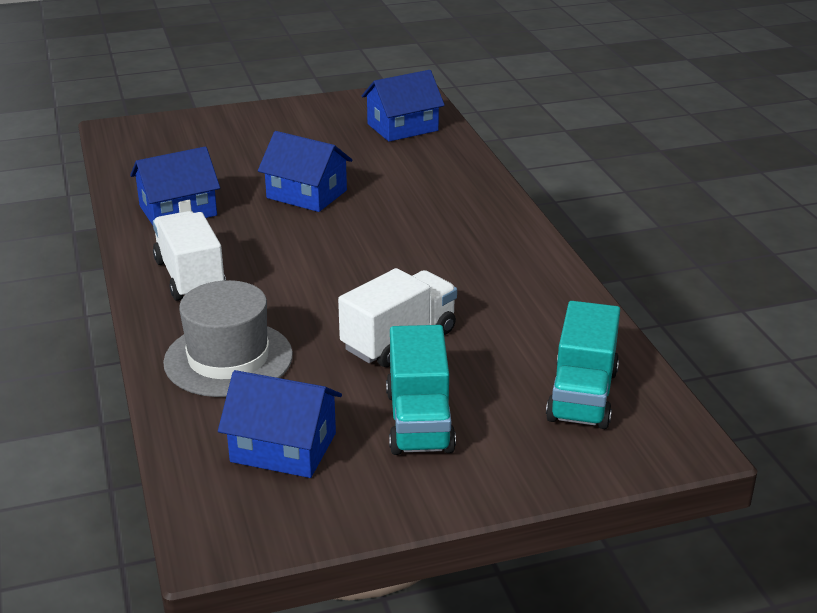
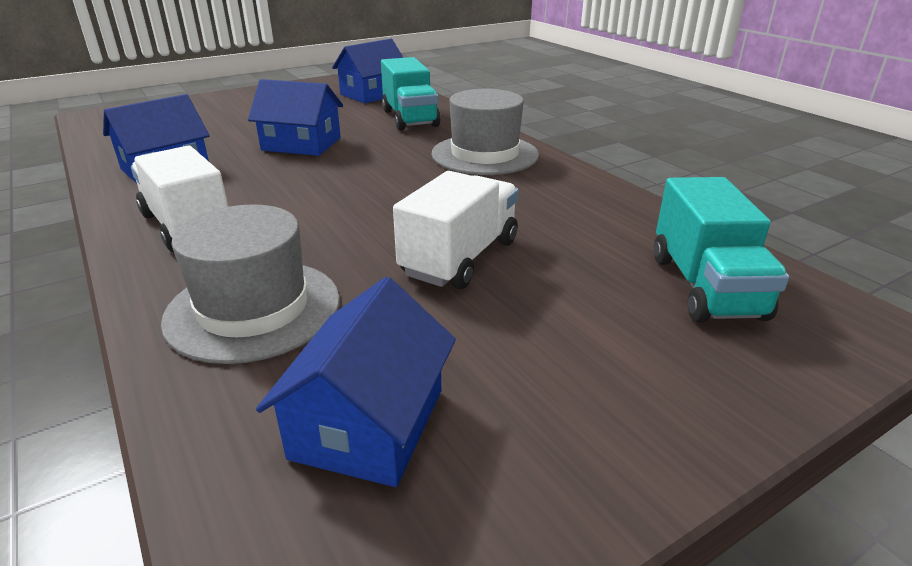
camera: 15 degrees left, 0 degrees up
(283, 447) = (368, 423): blue house -> blue house turned 75 degrees counterclockwise
(419, 421) = (540, 349): turquoise truck -> turquoise truck (410, 118)
(479, 231) = (485, 154): none -> grey hat

